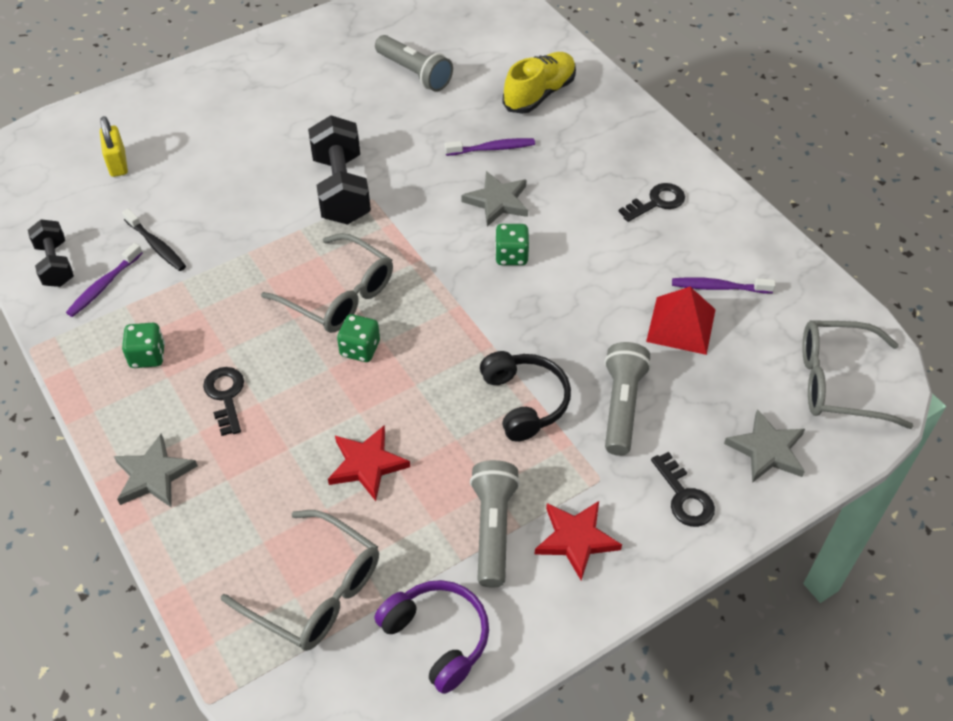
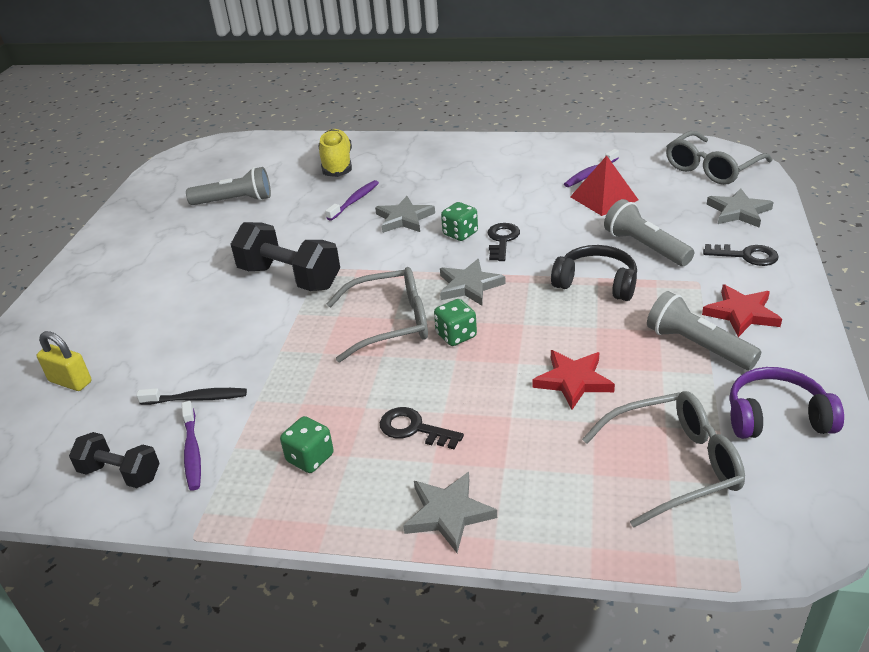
camera: 45 degrees left, 15 degrees down
(437, 313) = (469, 286): none -> grey star
(656, 202) = (492, 164): black key -> black key (502, 240)

